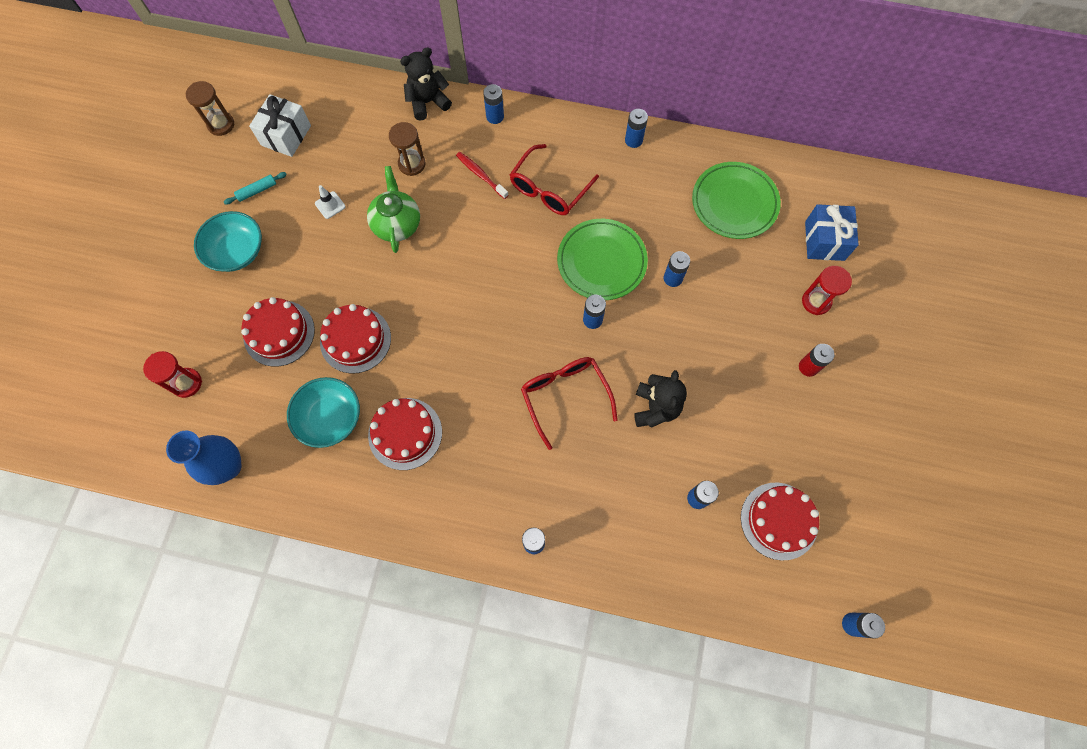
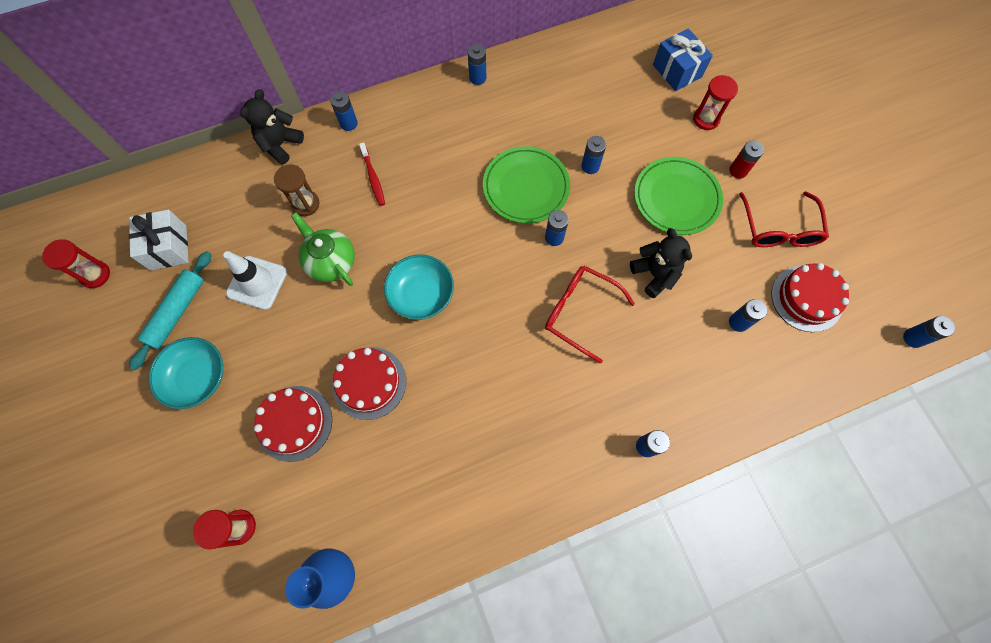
camera: 35 degrees left, 0 degrees up
(221, 124) = (95, 275): brown hourglass -> red hourglass
(257, 191) = (177, 312): turquoise rolling pin -> turquoise rolling pin, size x1.85
(330, 205) = (257, 283): white traffic cone -> white traffic cone, size x1.92
(330, 418) = (397, 464): turquoise bowl -> turquoise bowl (421, 294)
(405, 433) = (473, 432): red cake -> none
(481, 175) = (373, 178): red toothbrush -> red toothbrush turned 120 degrees counterclockwise
(549, 189) = (439, 155): red glasses -> red glasses (778, 229)
(734, 203) = (591, 81): green plate -> green plate (676, 198)

